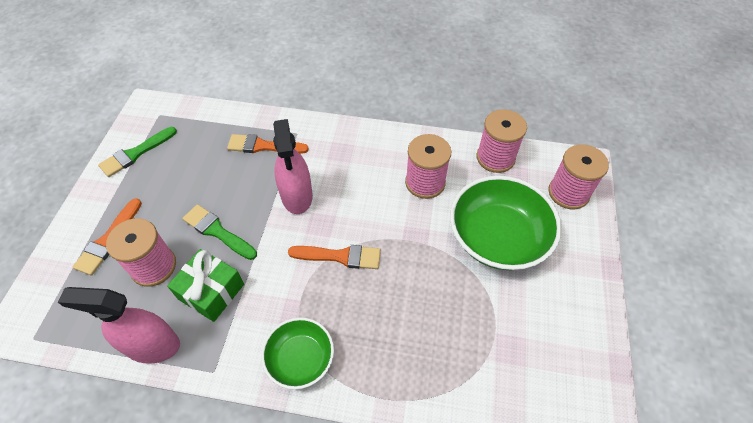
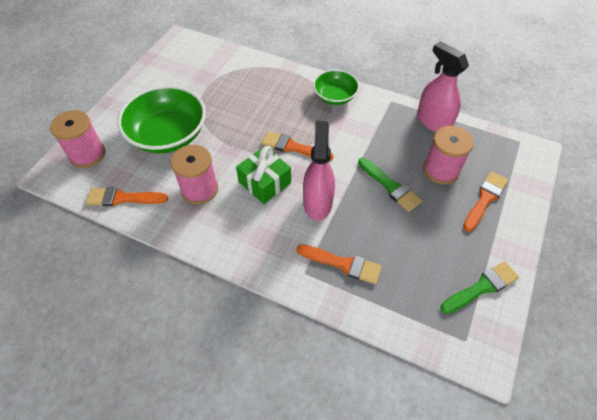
camera: 165 degrees left, 0 degrees up
(152, 345) = (433, 121): pink spray bottle -> pink spray bottle turned 150 degrees counterclockwise
(211, 291) = (394, 144): green gift -> green gift (264, 182)
(495, 158) = (123, 198): pink spool -> orange brush

